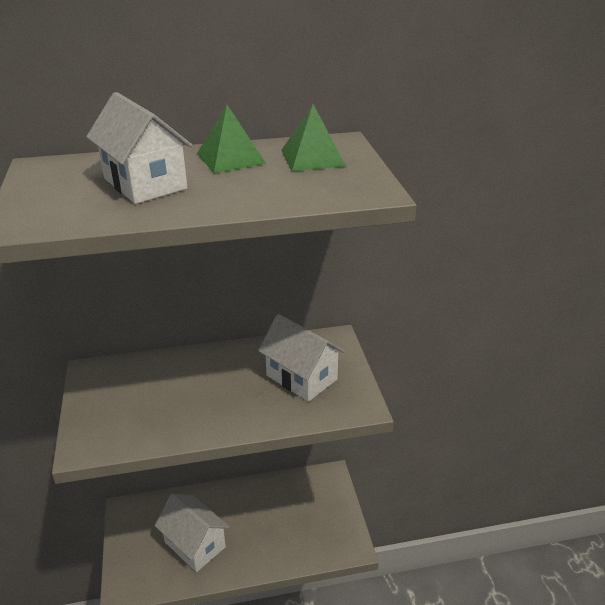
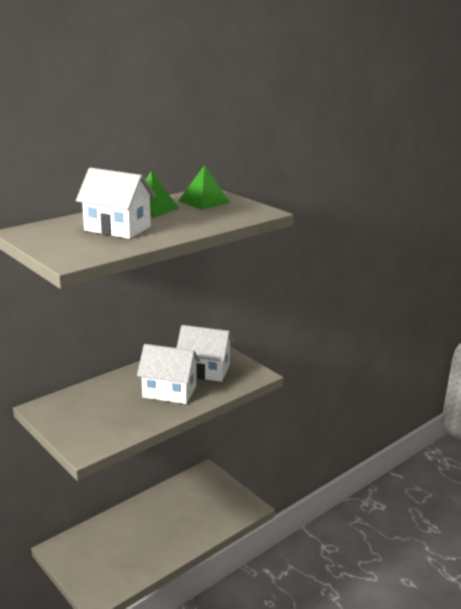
camera: 30 degrees left, 10 degrees down
(195, 544) = (134, 549): white house -> white house (169, 391)

